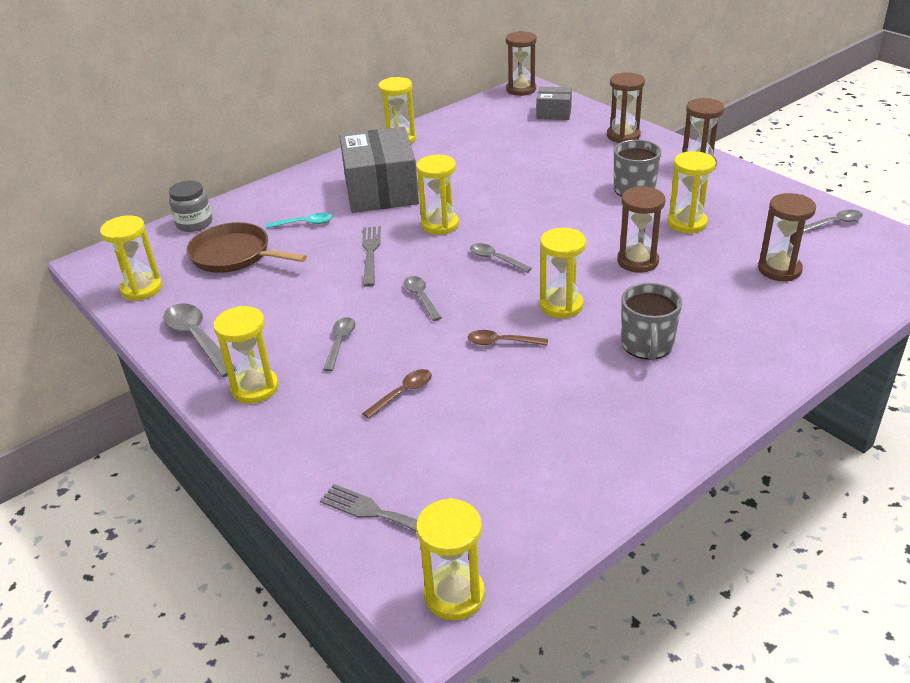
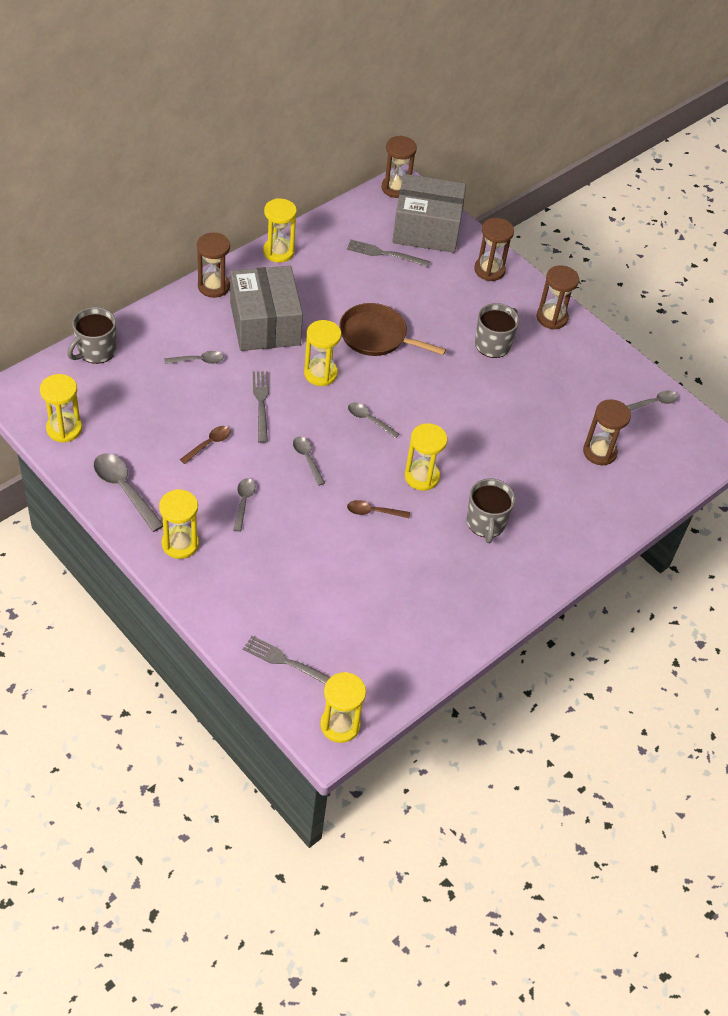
camera: 10 degrees left, 15 degrees up
(194, 223) = (96, 351): grey jar -> grey mug
(234, 255) = (140, 395): brown pan -> brown pan (376, 336)
(304, 223) = (198, 360): turquoise spoon -> grey spoon
(403, 393) = (297, 557): brown spoon -> brown spoon (209, 444)
(511, 133) = (385, 254): none -> grey fork
(554, 113) = (426, 229): grey box -> grey box, size x2.00
(637, 261) = (487, 433): brown hourglass -> brown hourglass (213, 286)
(687, 223) = (533, 391): yellow hourglass -> none

